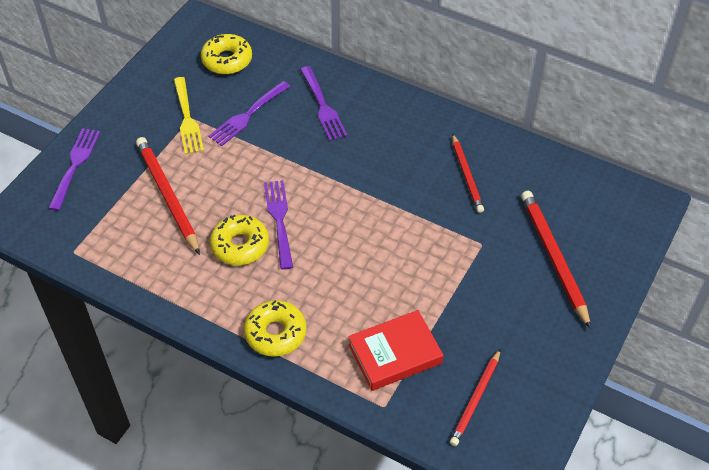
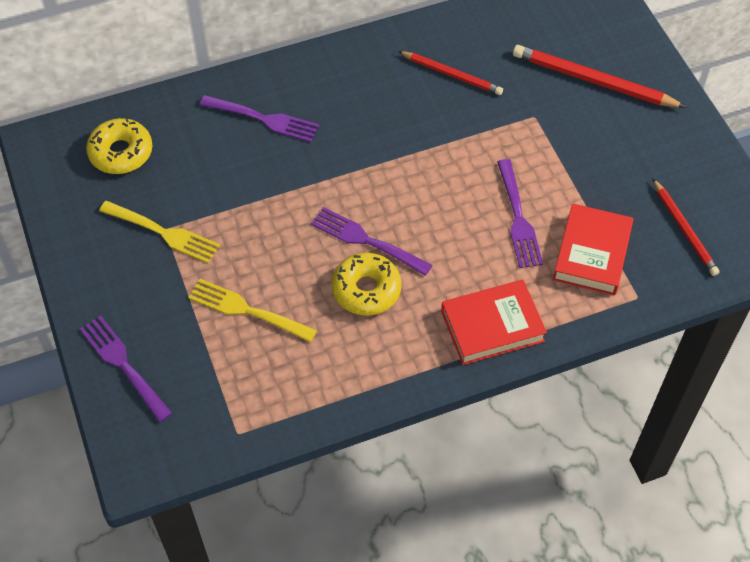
camera: 50 degrees left, 5 degrees up
(167, 196) = (247, 310): red pencil -> yellow fork
(247, 115) = (212, 182): purple fork -> purple fork (518, 218)
(275, 333) = (492, 326): yellow donut -> red book

